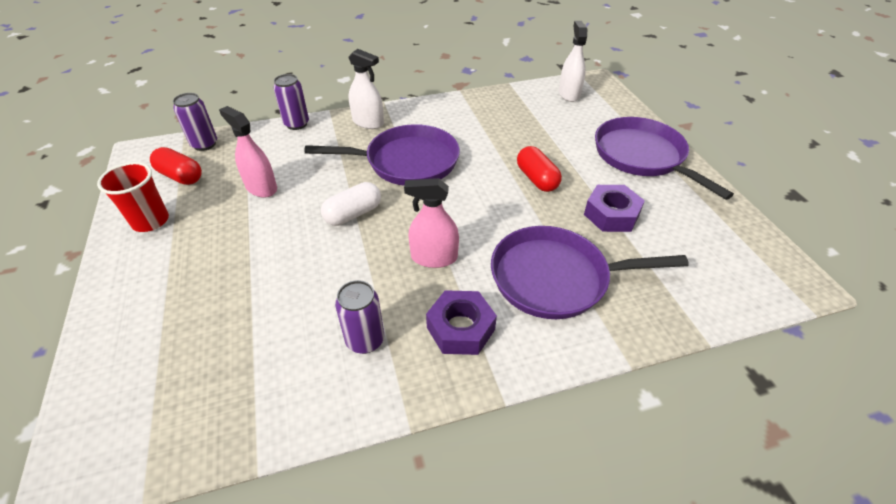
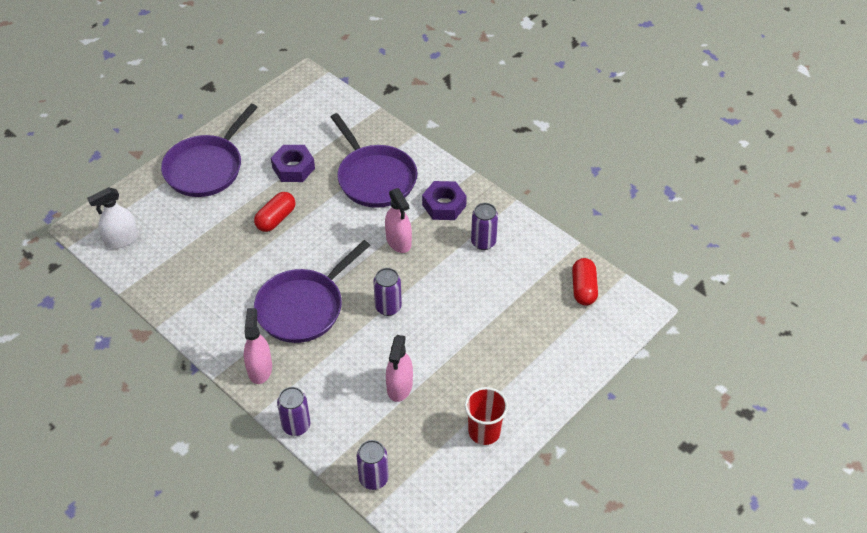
camera: 120 degrees left, 5 degrees up
(180, 176) = (426, 458): red capsule -> red capsule (583, 288)
(353, 214) = (388, 307): white capsule -> purple can
(368, 122) = (260, 369): white spray bottle -> pink spray bottle
(407, 162) = (303, 307): purple pan -> purple pan turned 105 degrees counterclockwise

